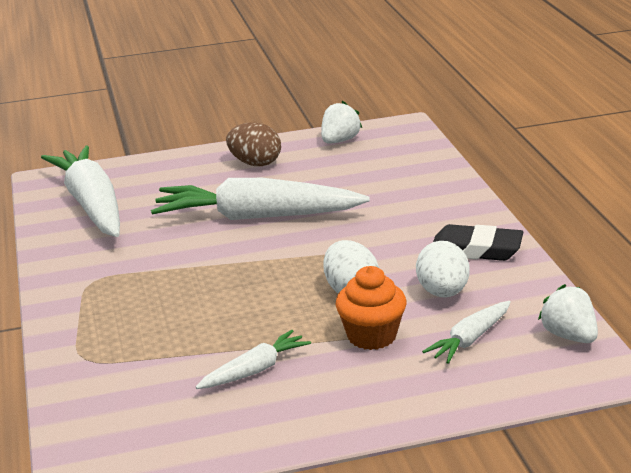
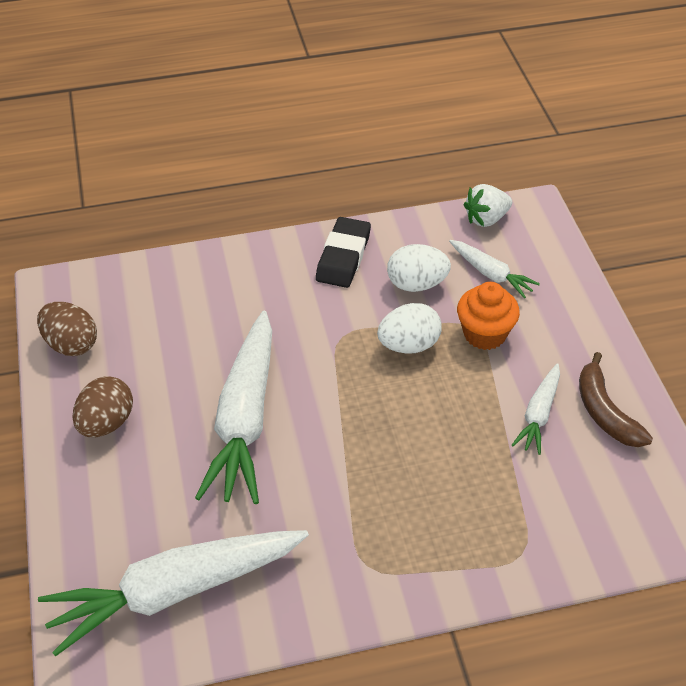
camera: 90 degrees left, 20 degrees up
(255, 370) = (538, 414): white carrot -> white carrot turned 120 degrees counterclockwise
(257, 416) = (604, 412): none -> brown banana
(339, 141) = (71, 344): white strawberry -> brown egg

